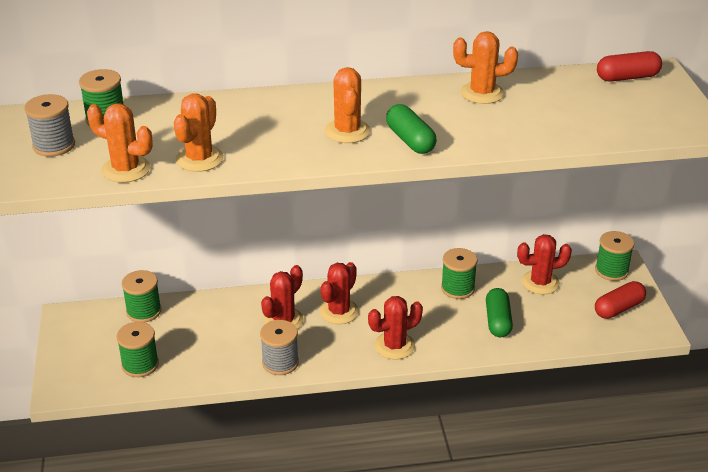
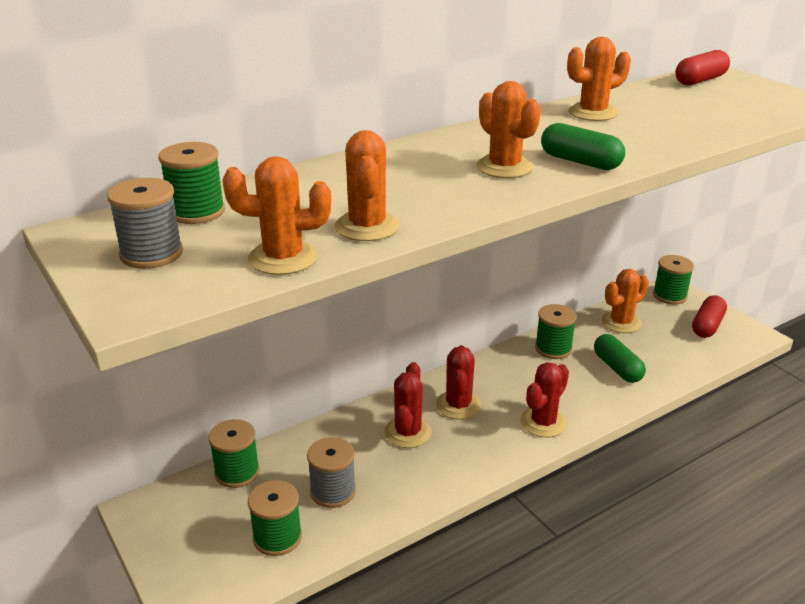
camera: 25 degrees left, 5 degrees down
(280, 362) = (440, 479): grey spool -> grey spool (333, 491)
(540, 282) = (621, 322): red cactus -> orange cactus

